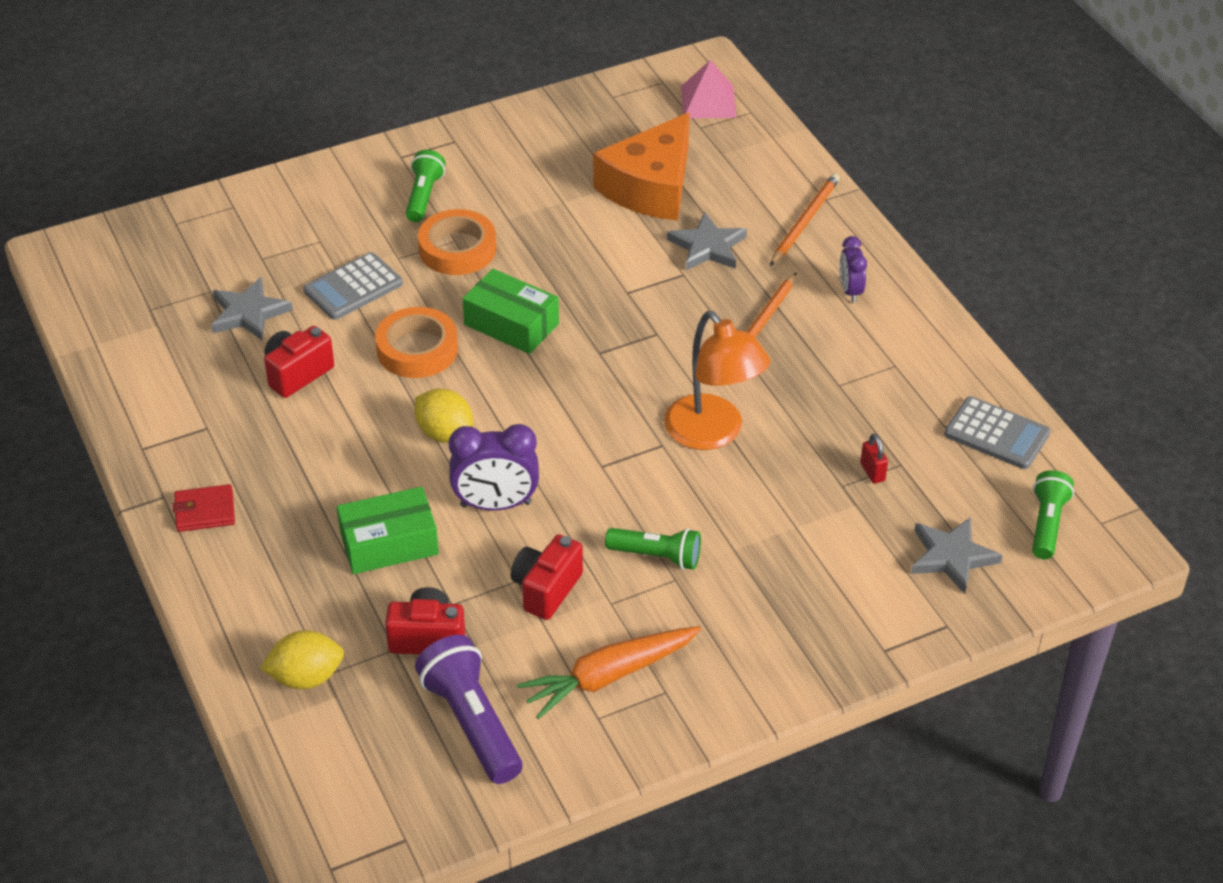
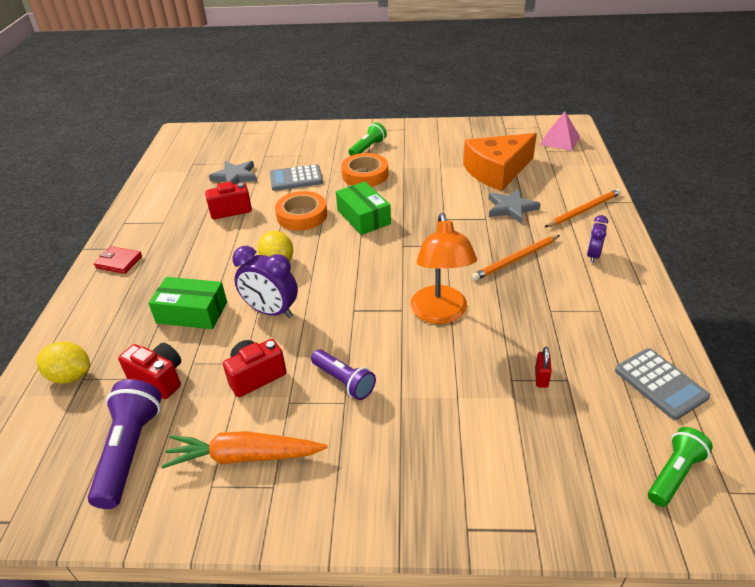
camera: 30 degrees right, 5 degrees down
(657, 556) = (344, 381): green flashlight -> purple flashlight
(951, 557) = (571, 469): grey star -> none

